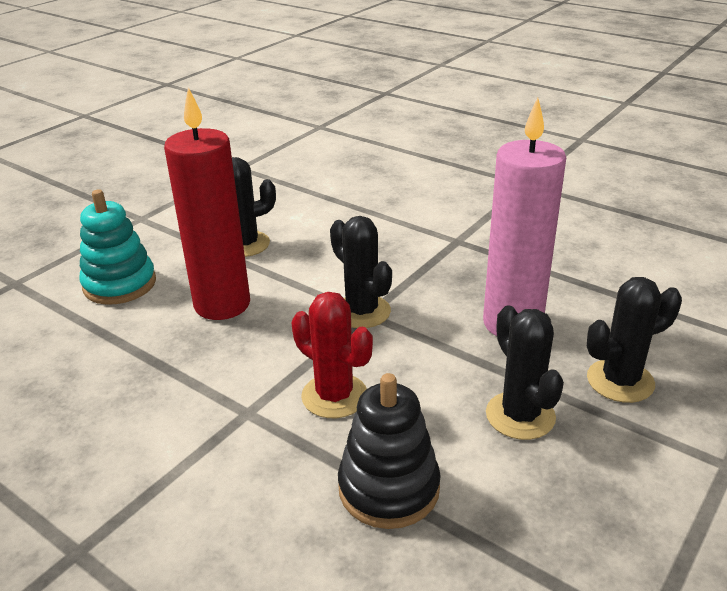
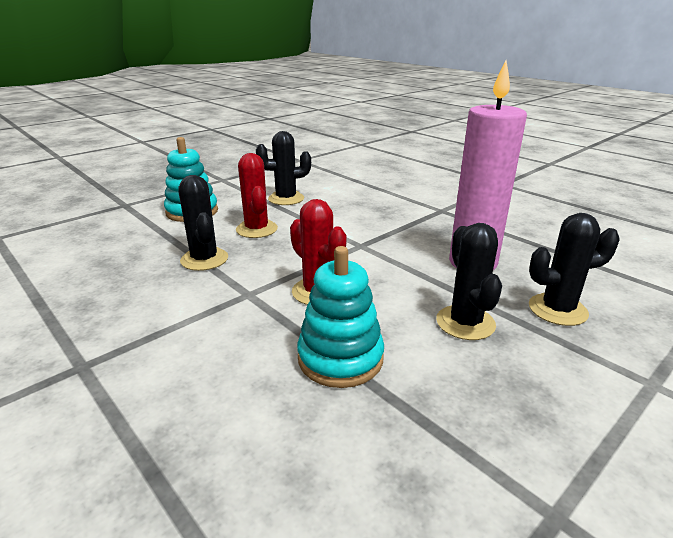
camera: 10 degrees right, 5 degrees down
(222, 304) = (256, 229): red candle -> red cactus
(362, 311) = (356, 243): black cactus -> black cactus (204, 259)
(389, 488) = (340, 358): black stacking toy -> turquoise stacking toy

